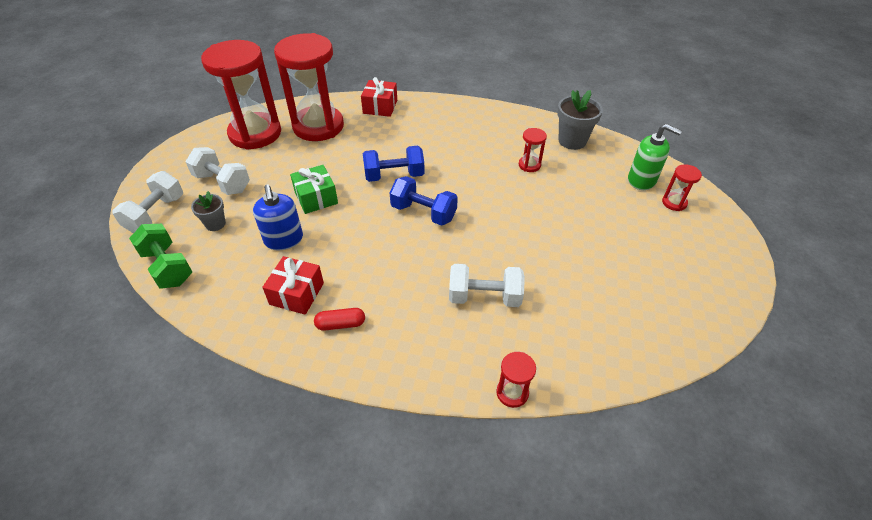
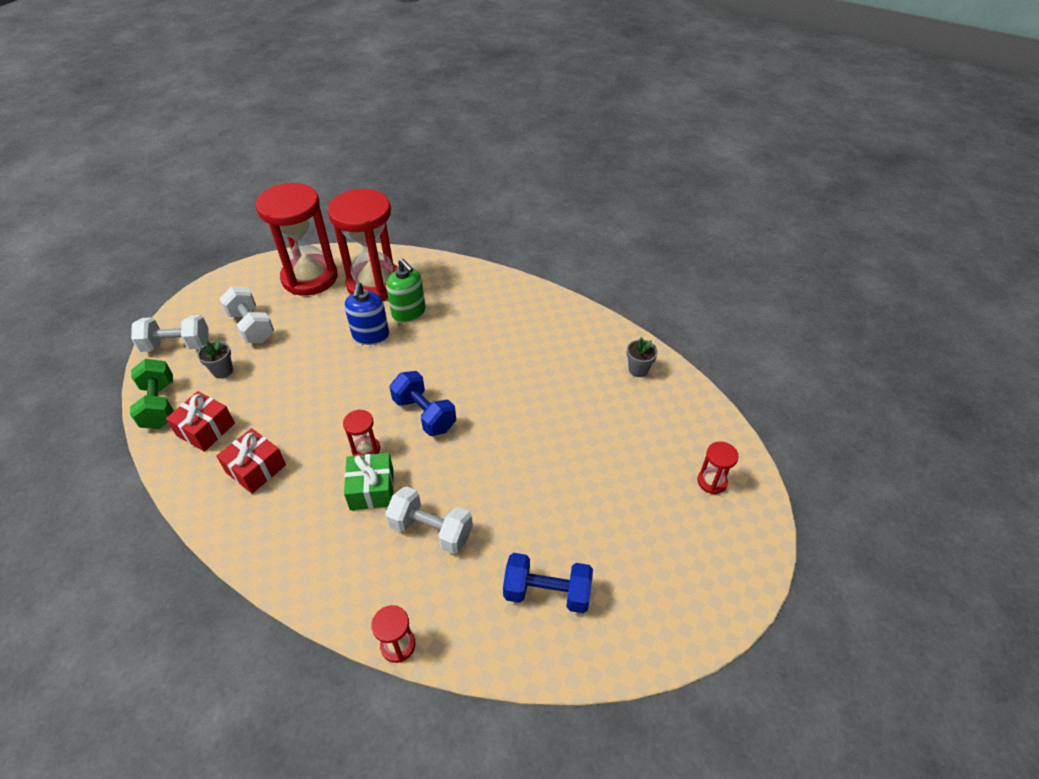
camera: 20 degrees right, 0 degrees up
(156, 214) = (177, 345): white dumbbell -> white dumbbell turned 45 degrees clockwise
(284, 240) = (274, 406): blue soap dispenser -> blue soap dispenser (371, 335)
(316, 198) = (329, 367): green gift -> green gift (372, 489)
(340, 324) = (278, 514): red capsule -> none
(380, 107) = (450, 275): red gift -> red gift (206, 429)
(394, 176) = (419, 362): blue dumbbell -> blue dumbbell (547, 592)
(529, 165) = (570, 388): red hourglass -> red hourglass (366, 449)
(572, 141) = (638, 370): grey flower pot -> grey flower pot, size x0.60
(641, 180) = (690, 442): green soap dispenser -> green soap dispenser (409, 312)

